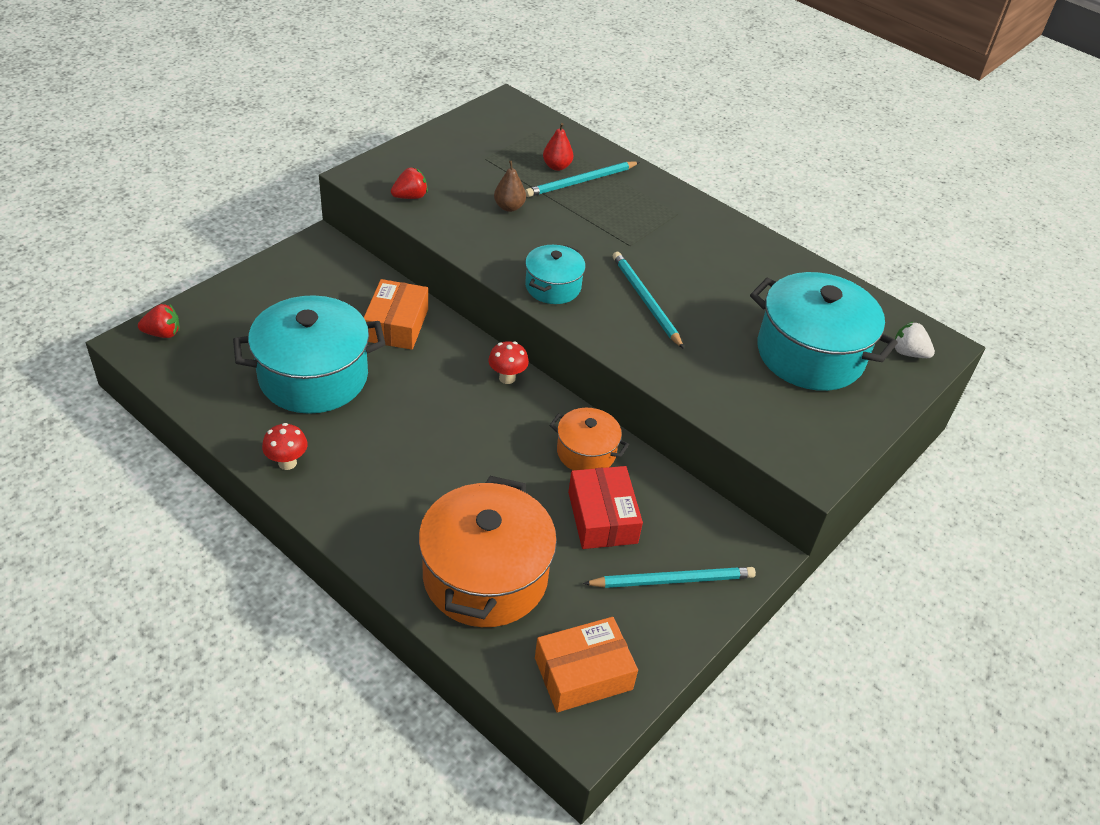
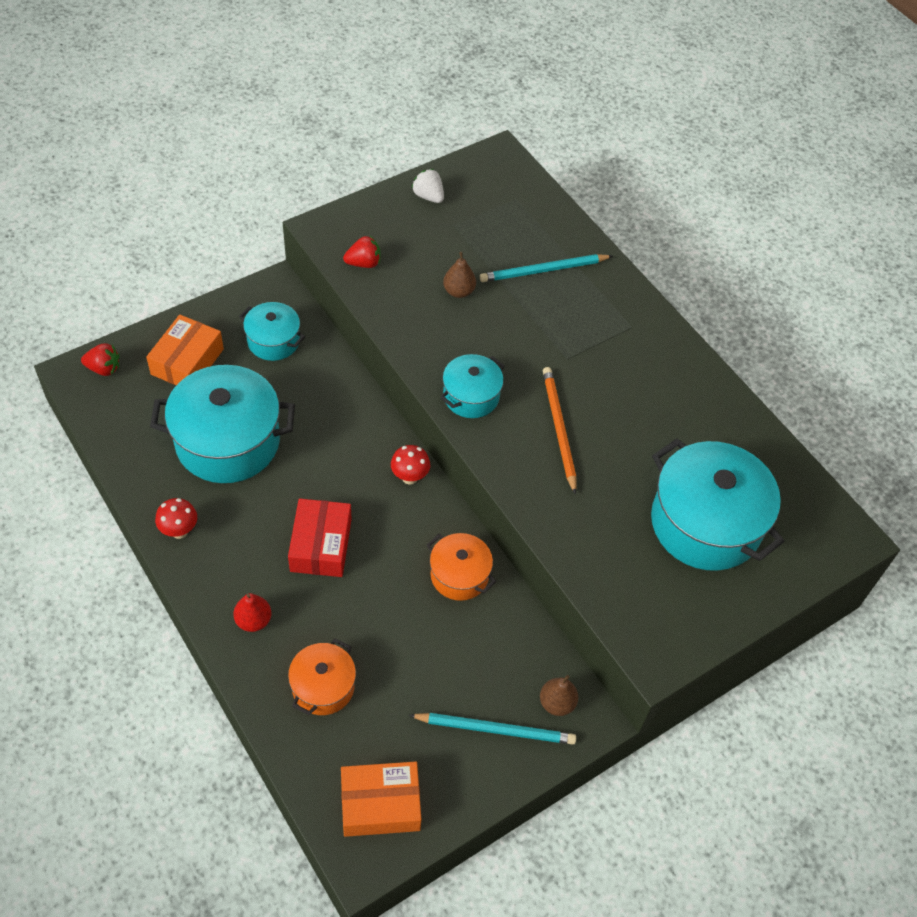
camera: 15 degrees right, 10 degrees up
(332, 286) = (273, 341): none -> turquoise pot
(396, 325) = (321, 397): orange box -> orange box (187, 361)
(485, 576) = (323, 687): orange pot -> orange pot, size x0.53
(557, 166) = (524, 247): red pear -> red pear (253, 620)
(602, 517) = (451, 649): red box -> red box (321, 545)
(645, 300) = (559, 429): turquoise pencil -> orange pencil
(722, 545) = (557, 703): none -> brown pear
(908, 353) = (811, 541): white strawberry -> white strawberry (428, 196)

